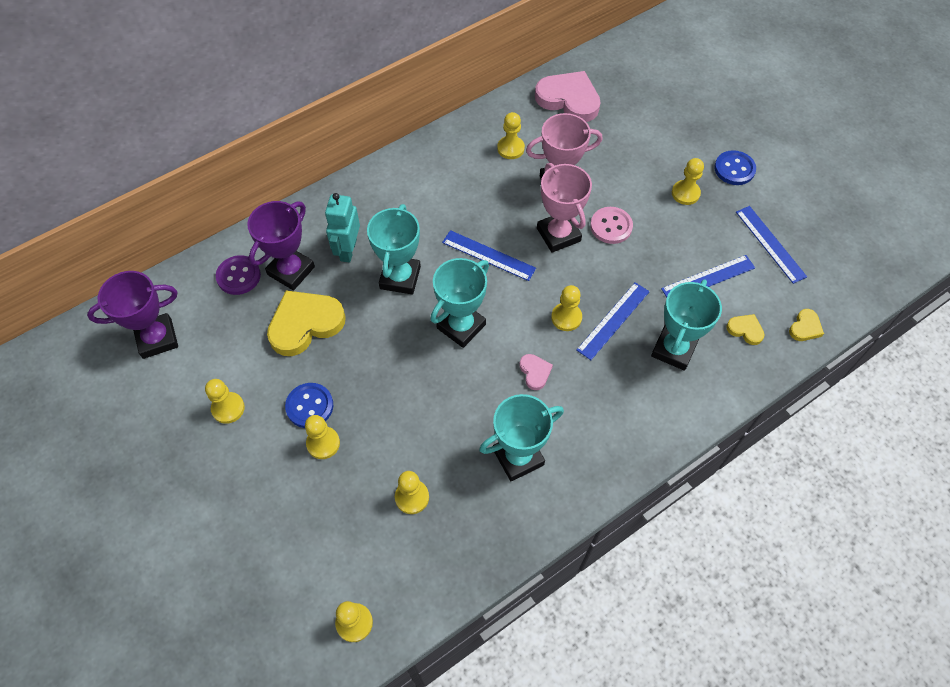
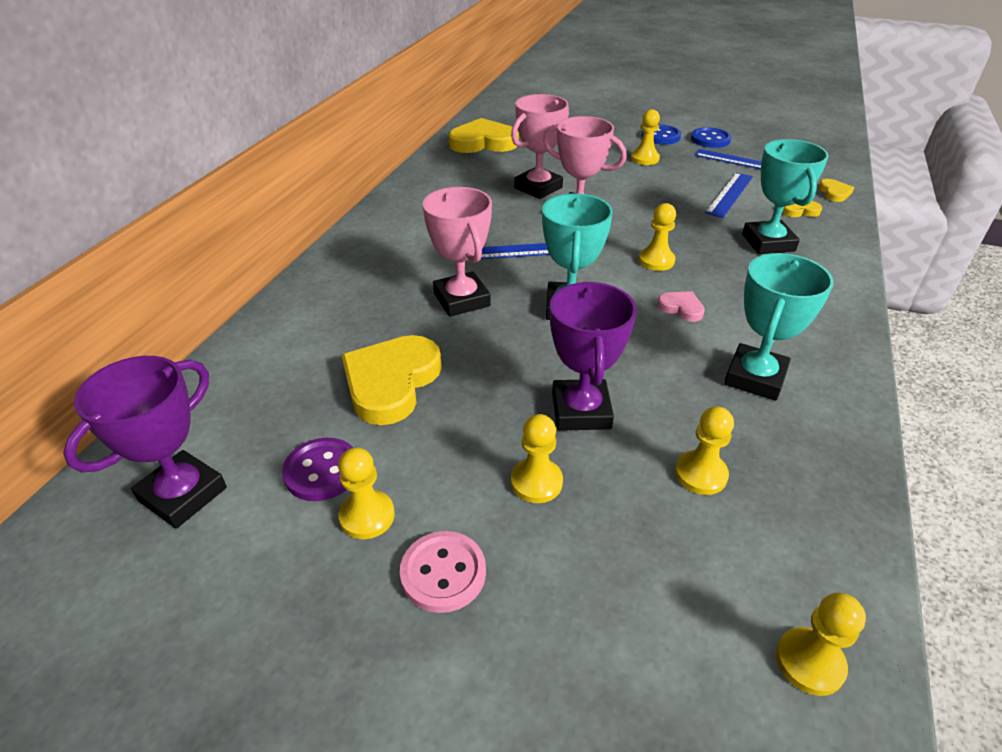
camera: 35 degrees left, 20 degrees down
(238, 276) = (257, 378): purple button -> purple button (322, 471)
(291, 271) = (325, 346): purple trophy -> purple trophy (581, 411)
(309, 406) = (478, 454): blue button -> blue button (710, 139)
(348, 250) = (378, 302): turquoise robot -> none
(400, 277) = (461, 300): turquoise trophy -> pink trophy
(510, 148) = (467, 182): yellow pawn -> none
(569, 99) = (483, 142): pink heart -> yellow heart
(611, 226) = (614, 195): pink button -> pink button (443, 573)
(613, 320) = (696, 246): blue ruler -> none

